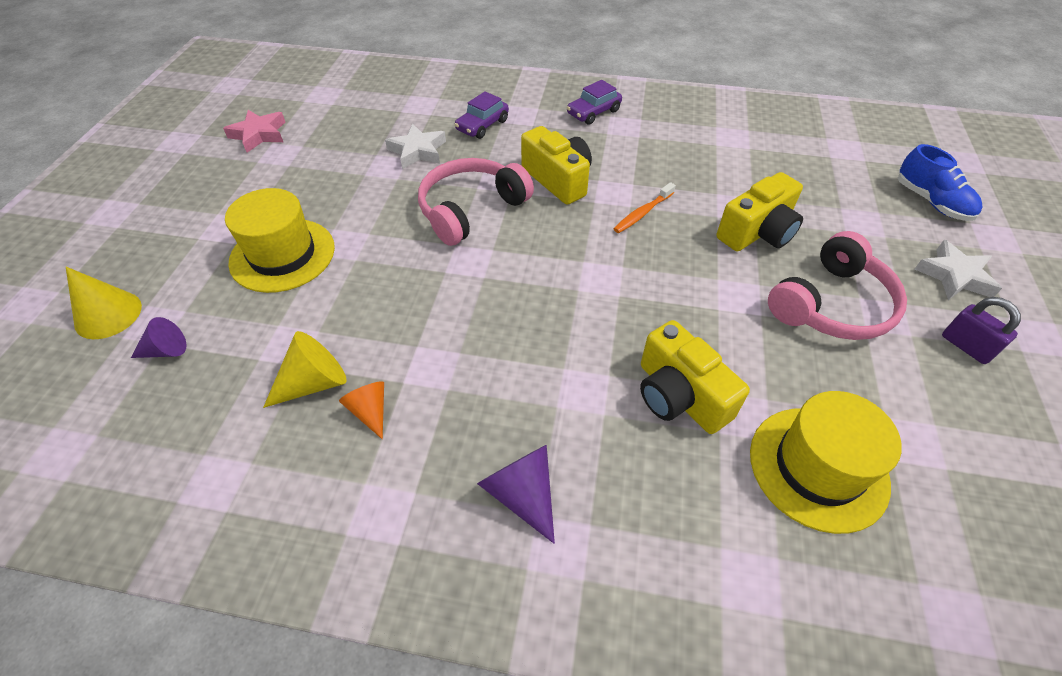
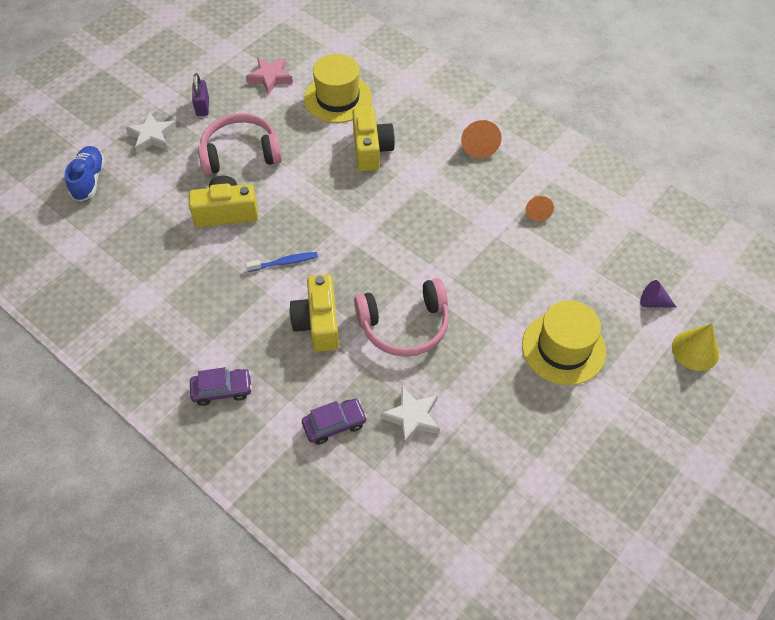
camera: 150 degrees left, 5 degrees up
(259, 134) = (556, 524): pink star -> pink star (270, 78)
(314, 383) = (564, 240): yellow cone -> none
(522, 493) = (478, 145): purple cone -> orange cone
(642, 213) = (284, 262): orange toothbrush -> blue toothbrush

